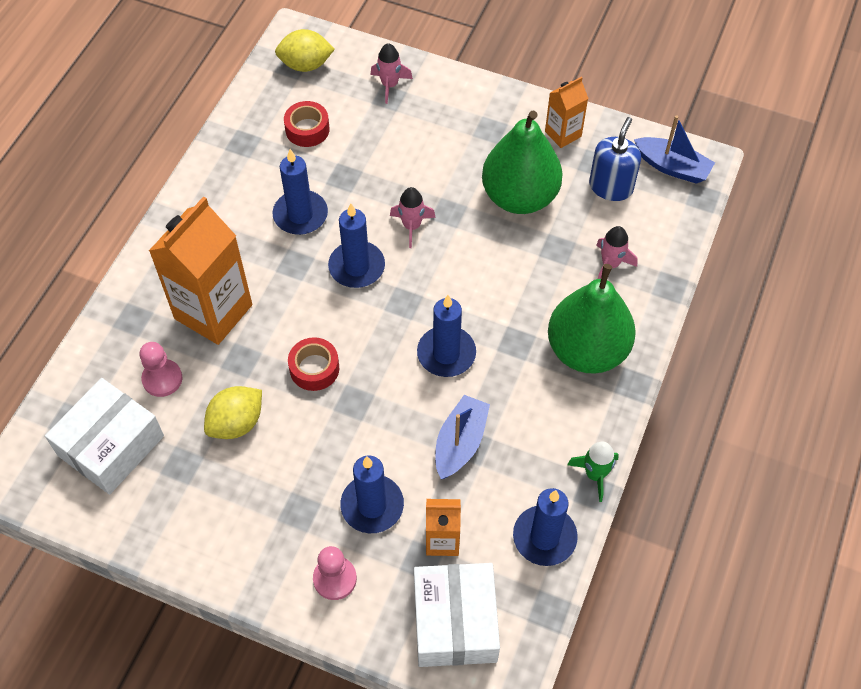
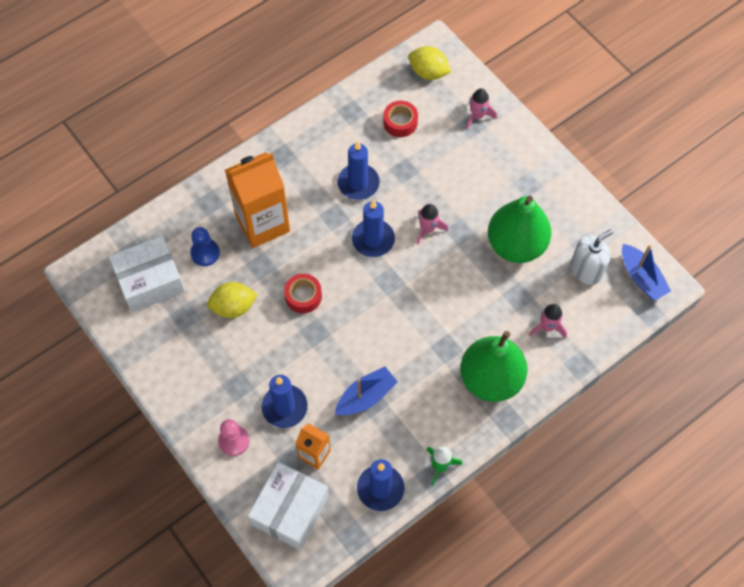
camera: 30 degrees right, 5 degrees up
(162, 379) = (205, 253): pink pawn -> blue pawn
(446, 353) = (394, 331): blue candle -> none
(563, 134) = (578, 213): orange carton -> none
(611, 187) = (586, 270): blue soap dispenser -> white soap dispenser

